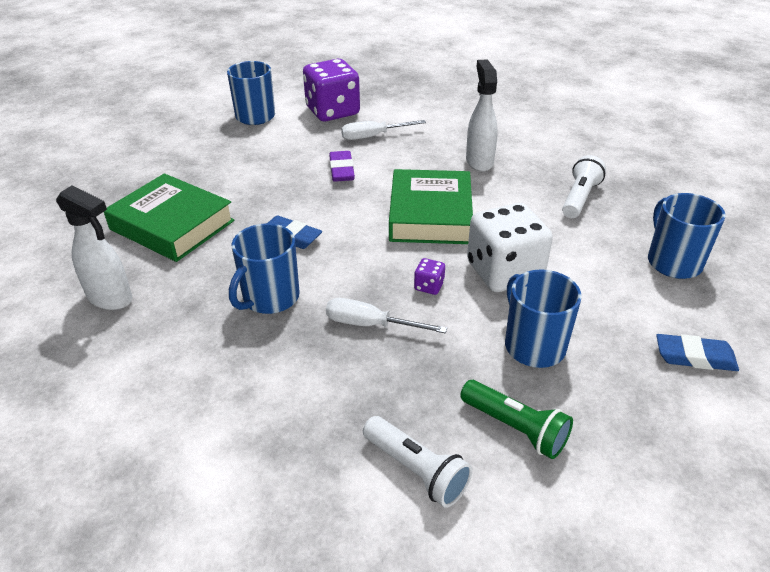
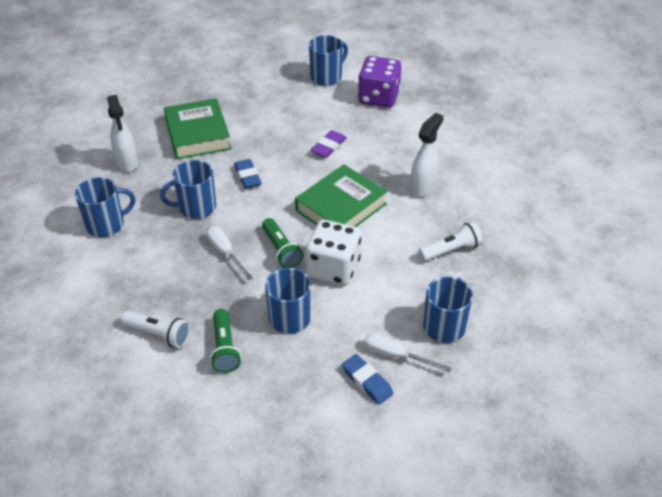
camera: 40 degrees right, 5 degrees up
(168, 384) = (106, 224): none -> blue mug
(373, 136) = (380, 131): white screwdriver -> white screwdriver (395, 356)
(417, 470) = (159, 334): white flashlight -> white flashlight turned 60 degrees counterclockwise
(429, 286) = (281, 250): purple dice -> green flashlight

